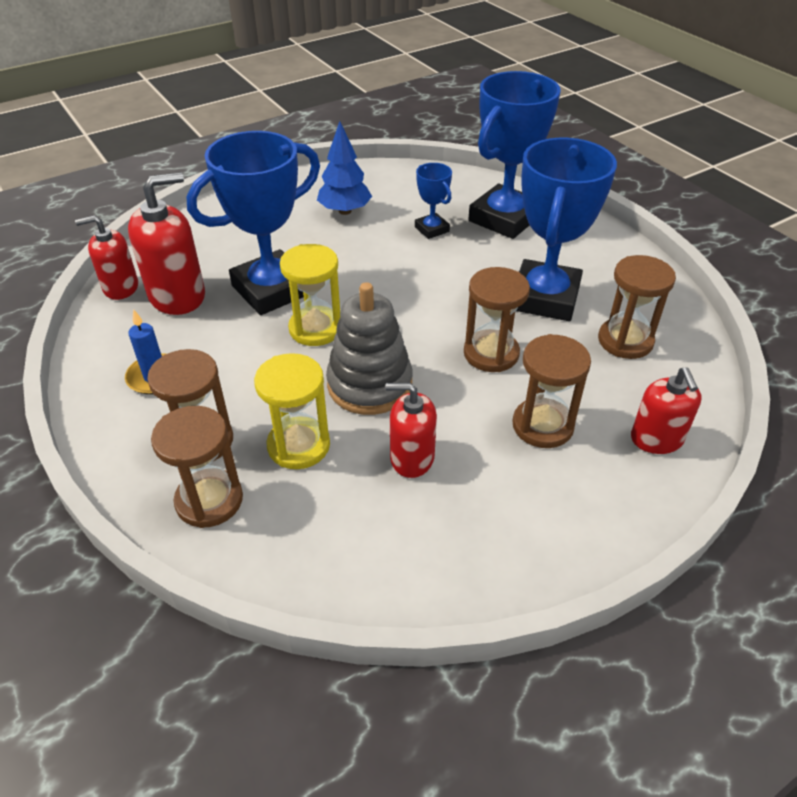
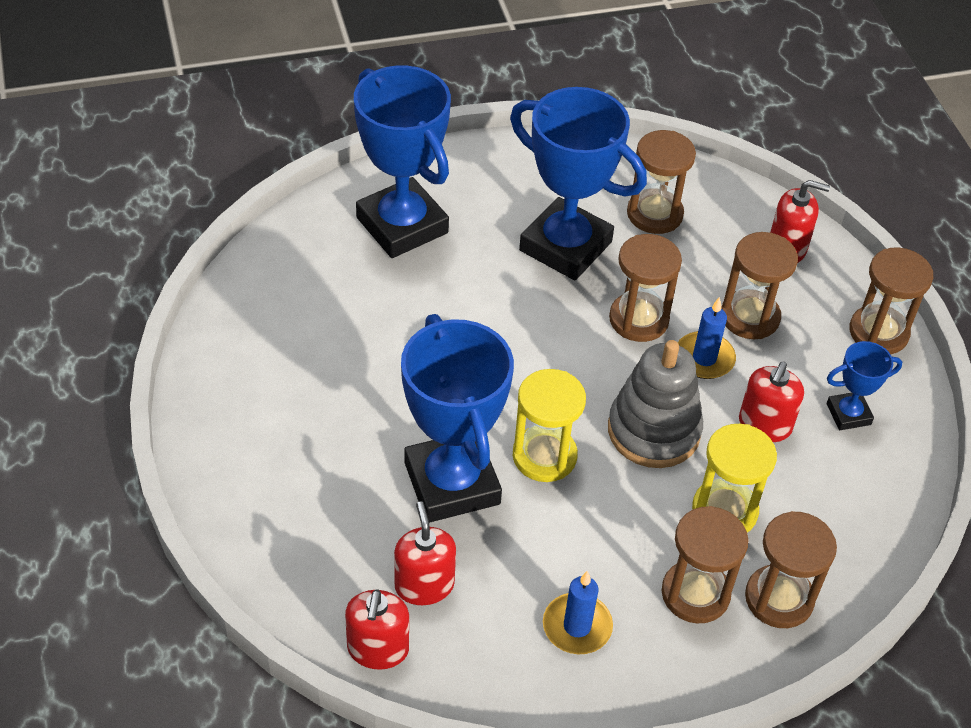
camera: 75 degrees left, 5 degrees up
(177, 296) = (424, 585): red soap dispenser -> red soap dispenser, size x0.64
(345, 211) = (308, 370): blue tree -> none
(432, 229) = (393, 297): blue trophy -> blue trophy (848, 414)
(471, 402) = (704, 358): none -> blue candle
(591, 534) = (878, 332): none -> brown hourglass

